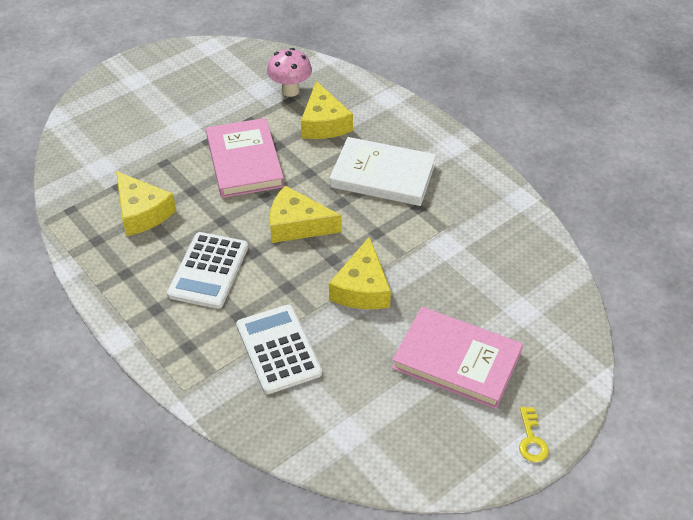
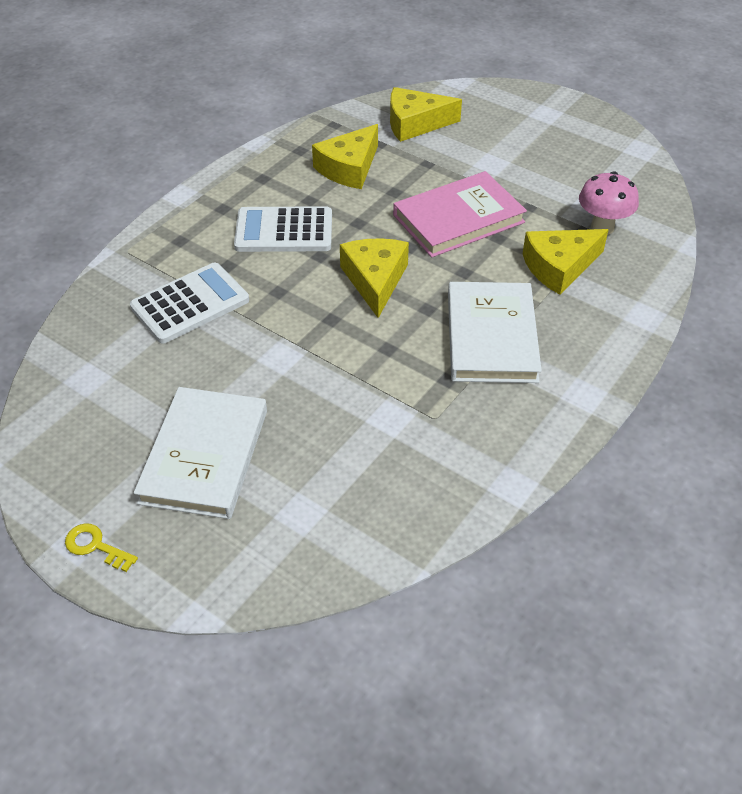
camera: 75 degrees right, 0 degrees up
(362, 288) = (295, 352): yellow cheese -> yellow cheese (415, 123)
(456, 360) = (204, 456): pink book -> white book
(531, 440) = (95, 546): yellow key -> yellow key turned 45 degrees clockwise

